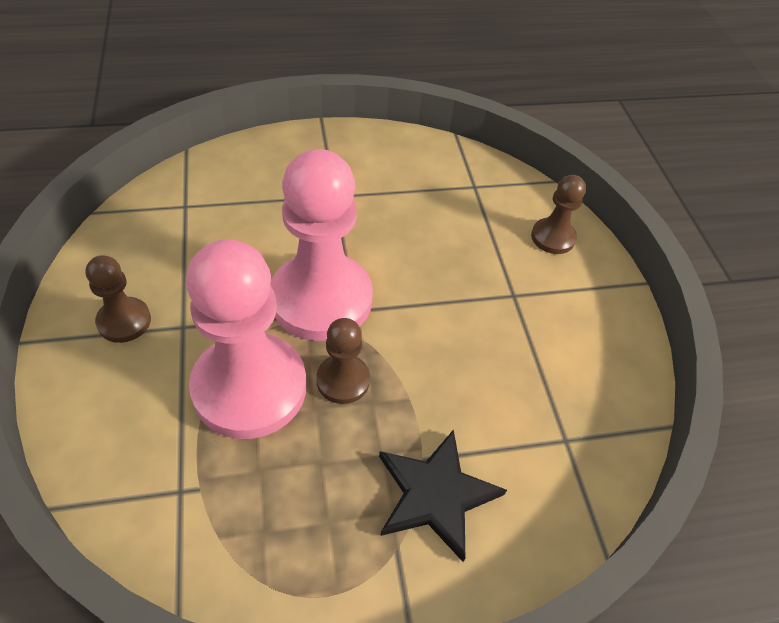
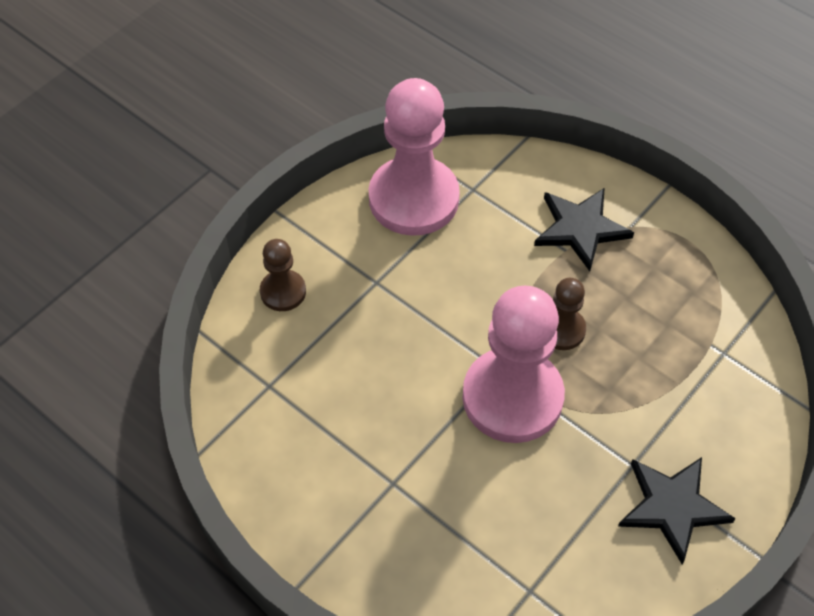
camera: 125 degrees left, 5 degrees up
(124, 321) = (672, 507): brown pawn -> black star
(249, 388) = (627, 377): pink pawn -> pink pawn (413, 199)

